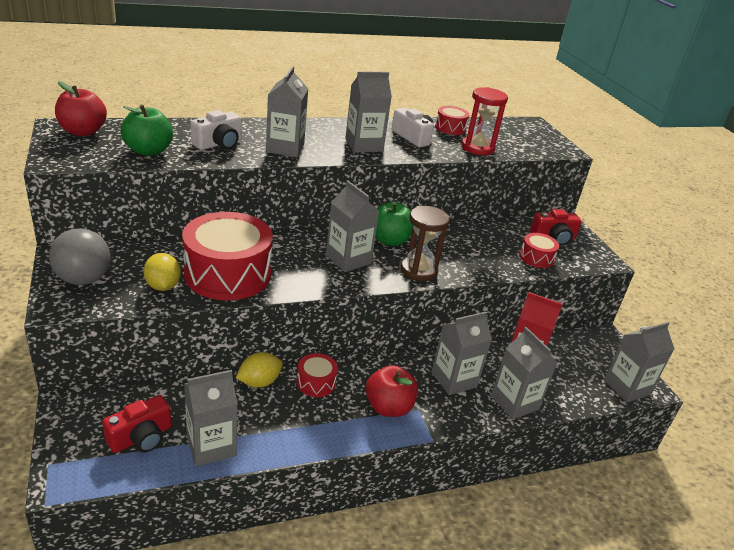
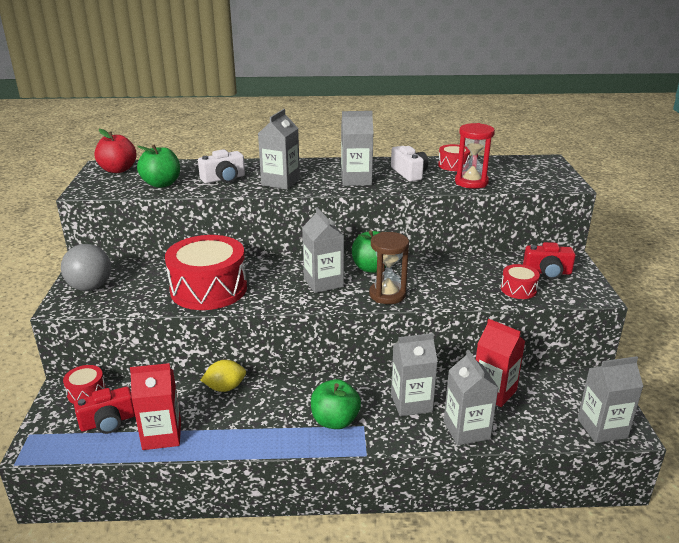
camera: 20 degrees right, 5 degrees down
(163, 286) = (150, 296): yellow lemon -> none
(211, 446) = (162, 435): grey carton -> red carton
(316, 382) = (276, 393): red drum -> red drum (86, 392)
(388, 407) = (335, 421): red apple -> green apple

